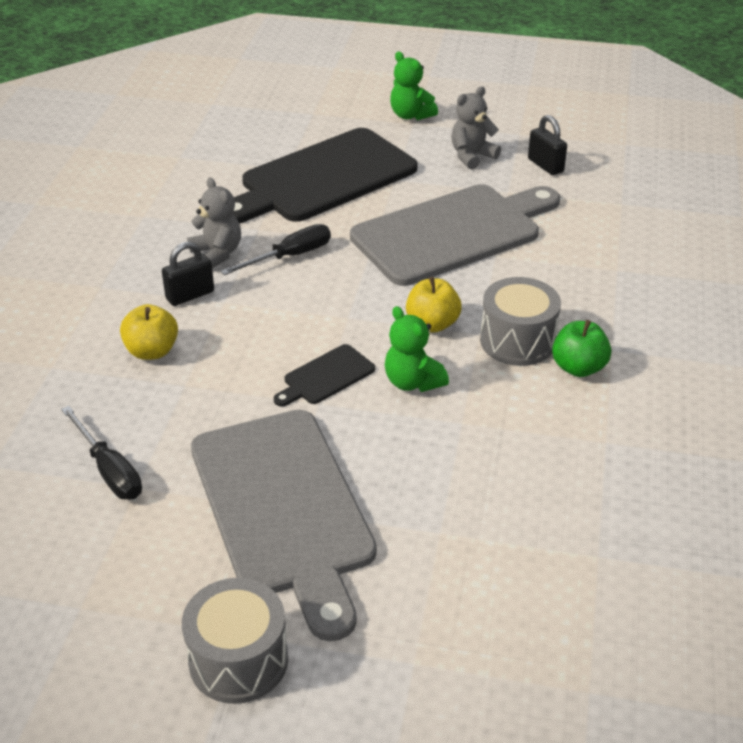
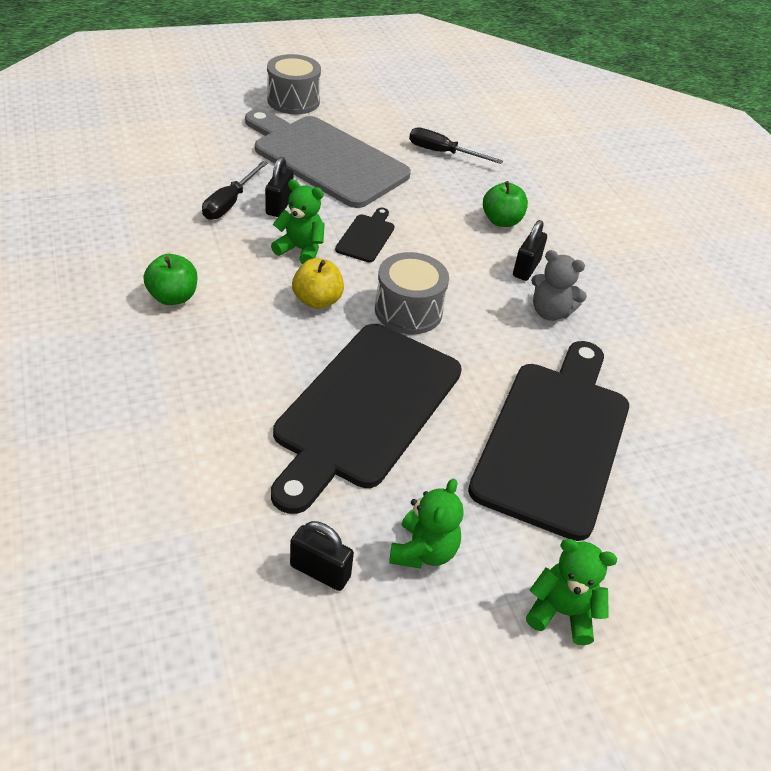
camera: 145 degrees right, 5 degrees up
(152, 351) = (501, 221): yellow apple -> green apple
(290, 256) = (489, 328): black screwdriver -> black screwdriver (230, 203)
(400, 447) = (279, 206): none -> black padlock
(452, 233) = (365, 408): grey cutting board -> black cutting board
(472, 156) = (423, 551): grey teddy bear -> green teddy bear
(517, 341) = (236, 306): grey drum -> grey drum (408, 310)

